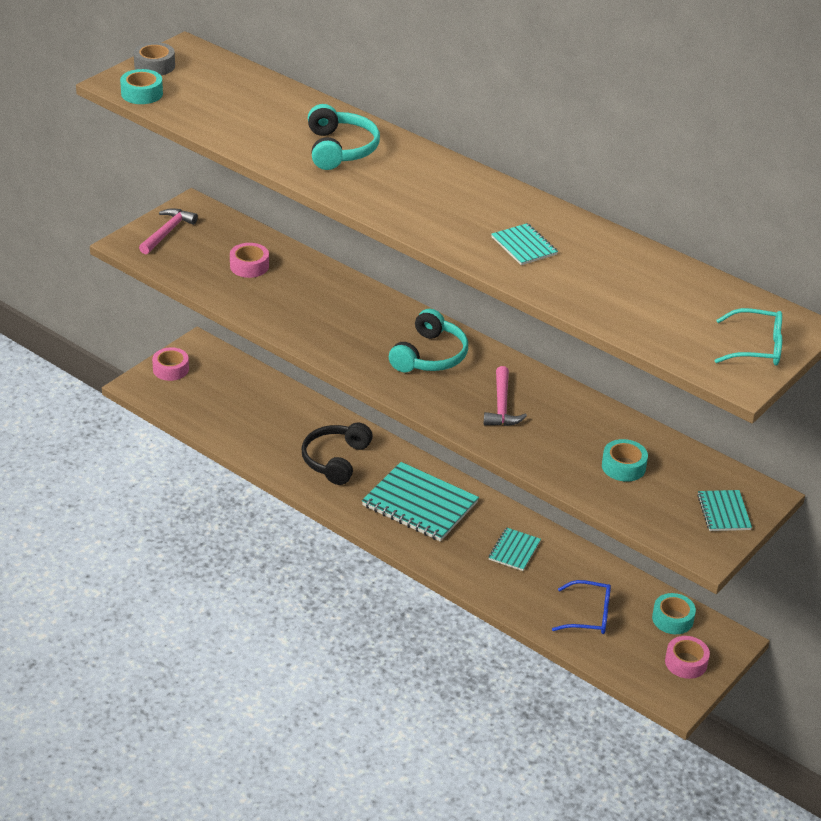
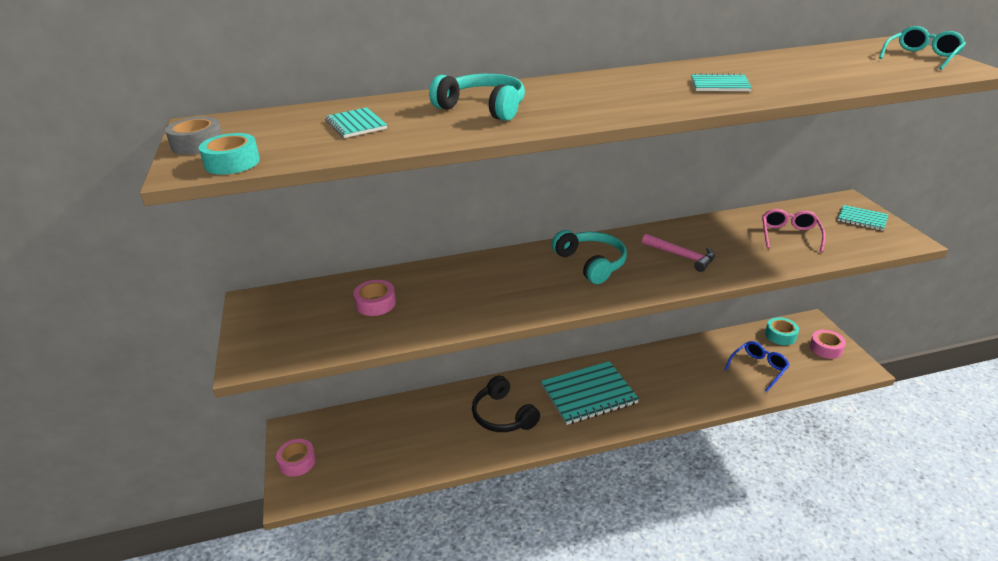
camera: 50 degrees left, 5 degrees down
(167, 232) = (266, 329): pink hammer -> none
(514, 550) = (671, 371): turquoise notebook -> turquoise notebook (356, 124)
(623, 466) = (789, 235): turquoise tape -> pink glasses

